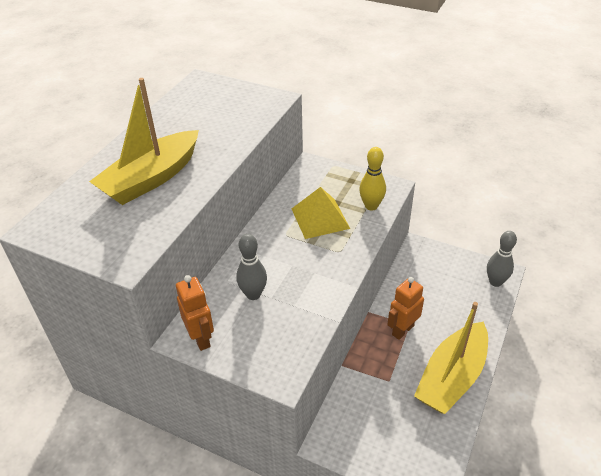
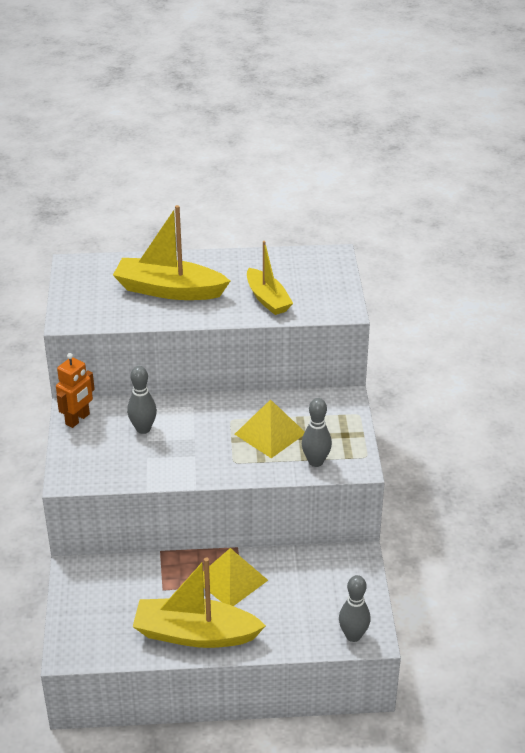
camera: 60 degrees right, 5 degrees down
(223, 129) = (267, 299): none -> yellow boat
(371, 206) = (316, 462): yellow bowling pin -> grey bowling pin
(402, 330) = (231, 580): orange robot -> yellow pyramid

